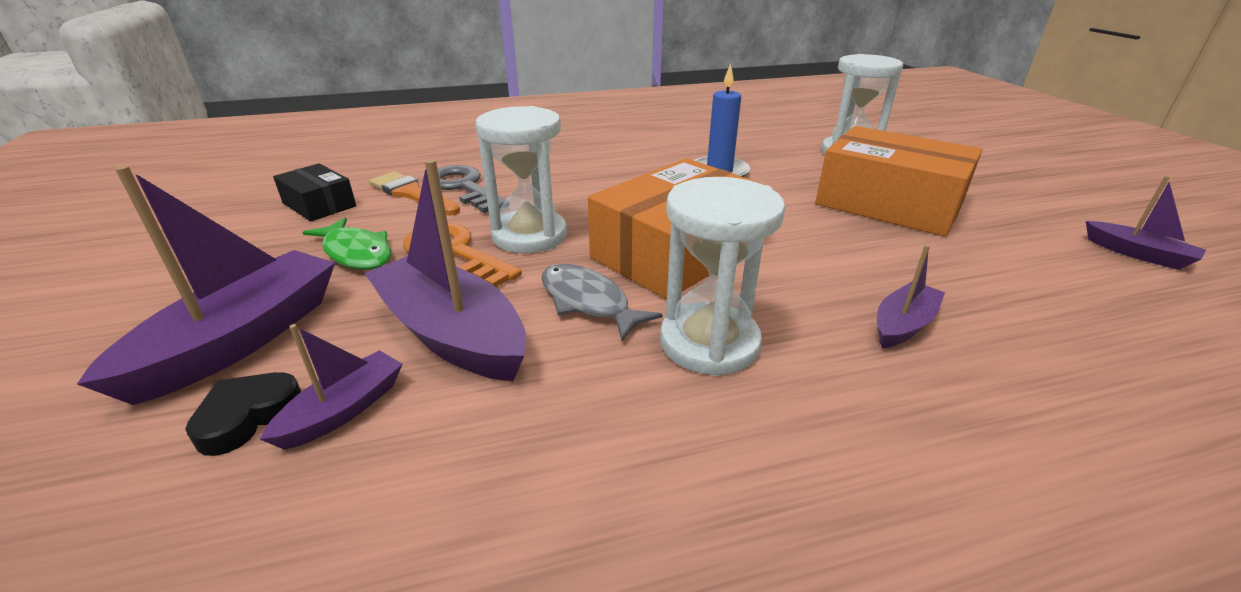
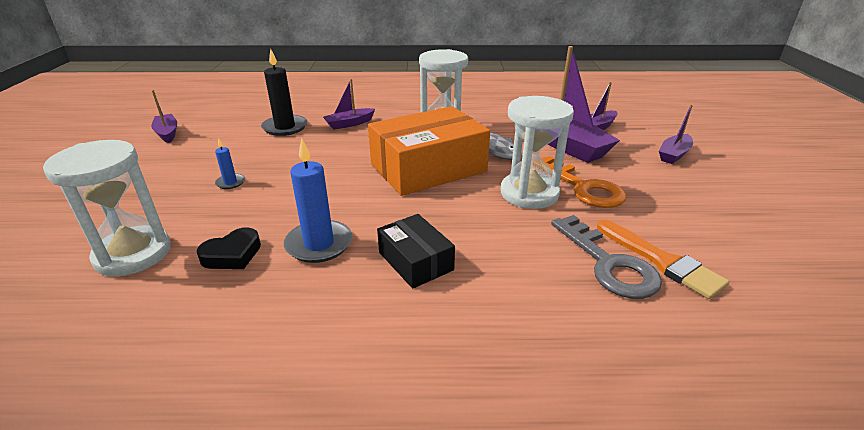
camera: 165 degrees left, 0 degrees up
(241, 340) = (674, 154): purple boat -> purple boat, size x0.52
(248, 416) = (635, 130): black heart -> black heart (232, 255)
(319, 205) = (753, 259): black box -> black box (415, 261)
(356, 253) = (658, 197): green fish -> none
(888, 204) = (230, 183): orange box -> blue candle
(997, 295) = (285, 127): none -> black candle

